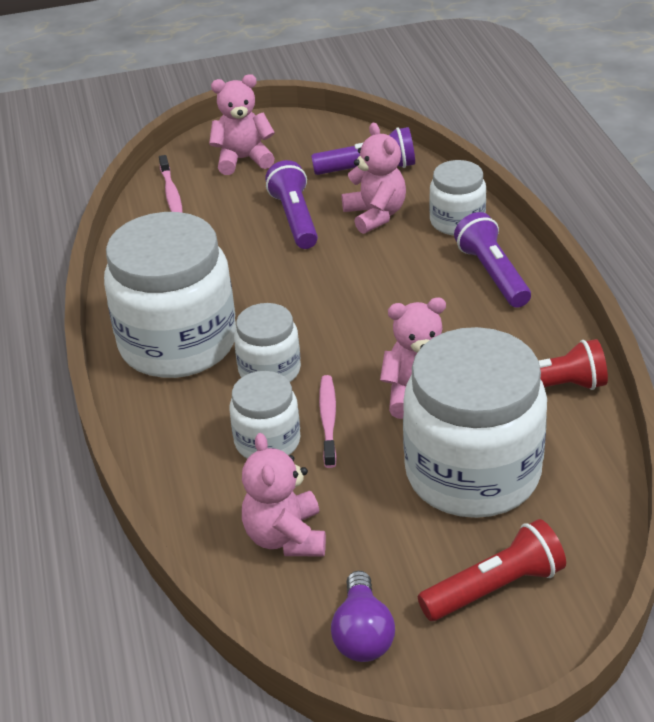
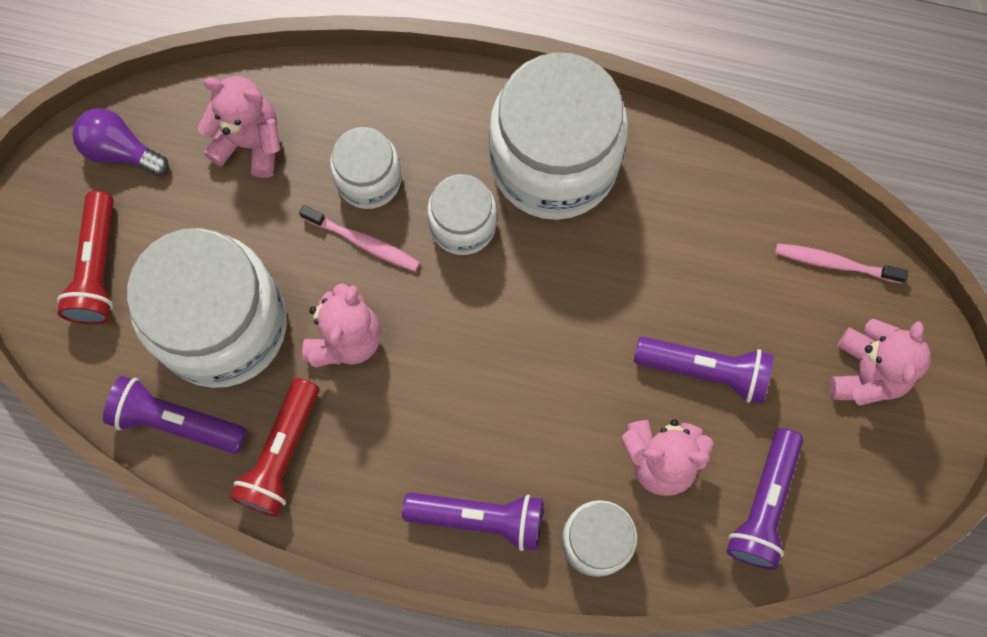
camera: 115 degrees right, 35 degrees up
(579, 462) = (175, 421): none -> purple flashlight

